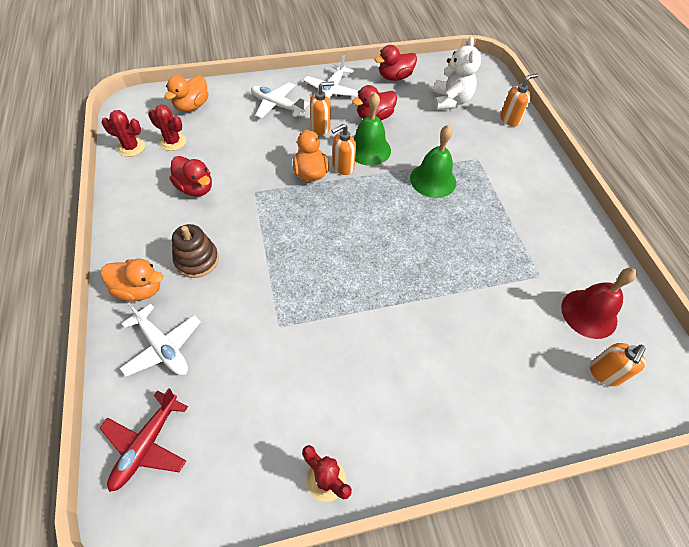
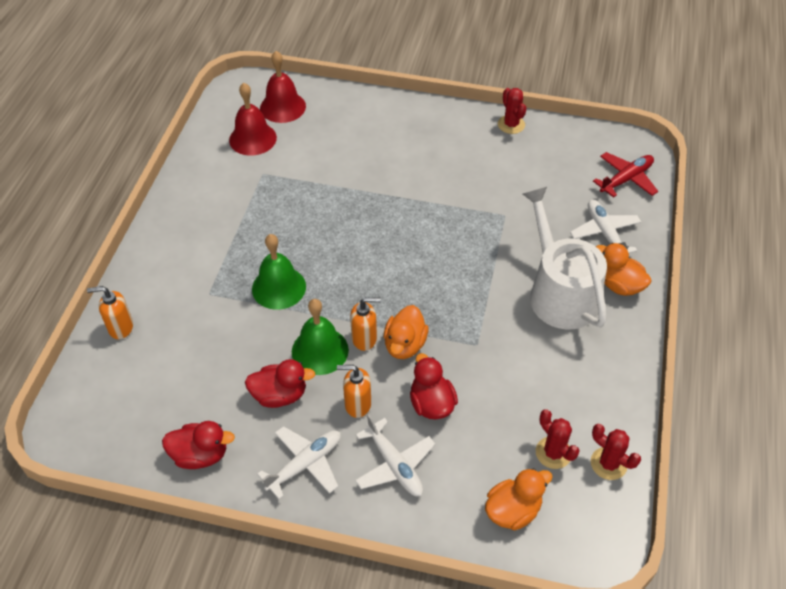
camera: 150 degrees left, 5 degrees down
(195, 188) = (541, 373): red duck -> red duck (431, 404)
(197, 260) = (560, 293): brown stacking toy -> white watering can
(450, 101) = (164, 383): white teddy bear -> none
(604, 373) = (282, 107): orange soap dispenser -> red bell

